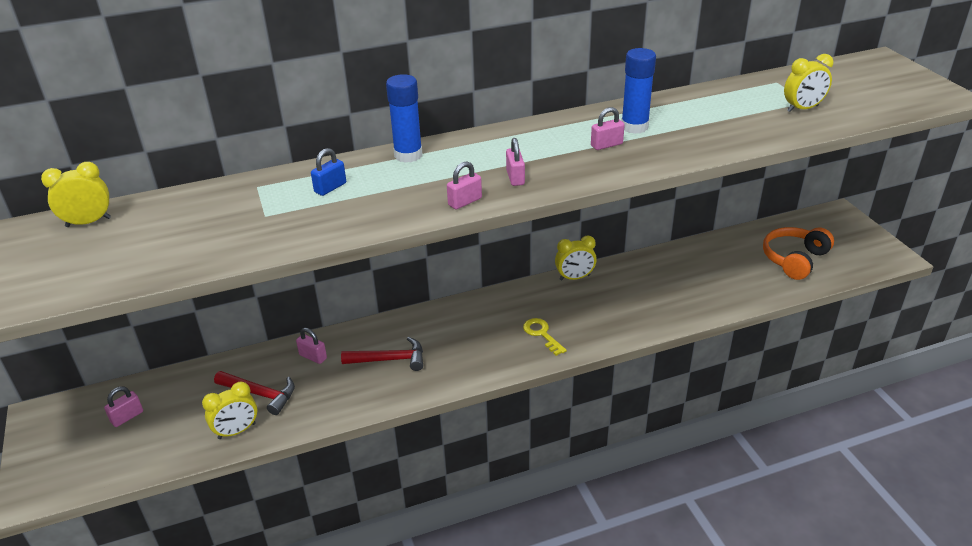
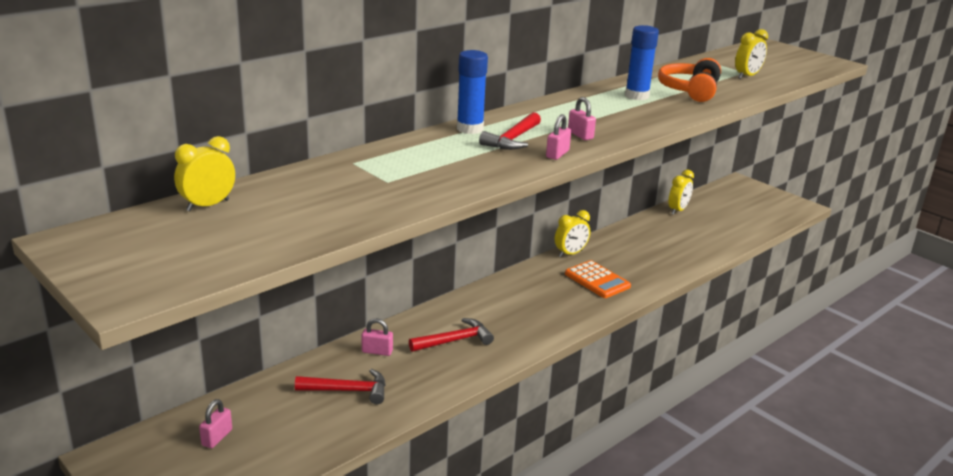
camera: 25 degrees left, 10 degrees down
(237, 431) = (349, 425): yellow clock -> yellow clock (678, 210)
(330, 188) = (426, 157): blue padlock -> none
(438, 175) = (512, 139): none -> red hammer
(542, 334) = (576, 299): yellow key -> none
(579, 315) = (597, 280): none -> orange calculator
(606, 145) = (628, 108): pink padlock -> none
(794, 259) = (732, 217): orange headphones -> orange headphones (690, 91)

